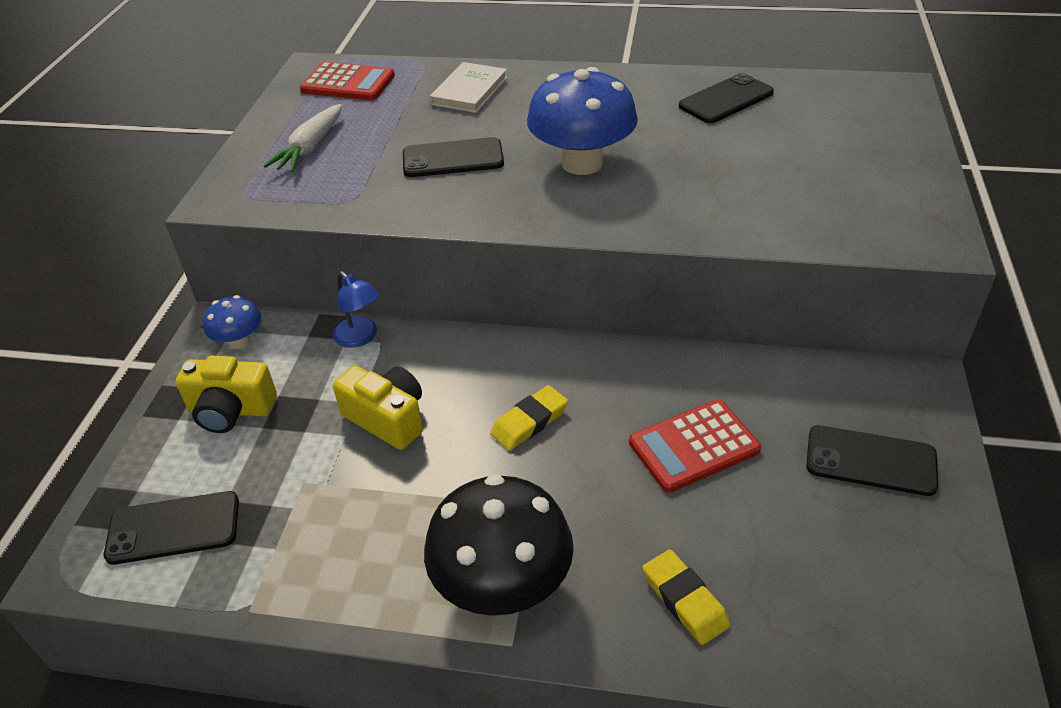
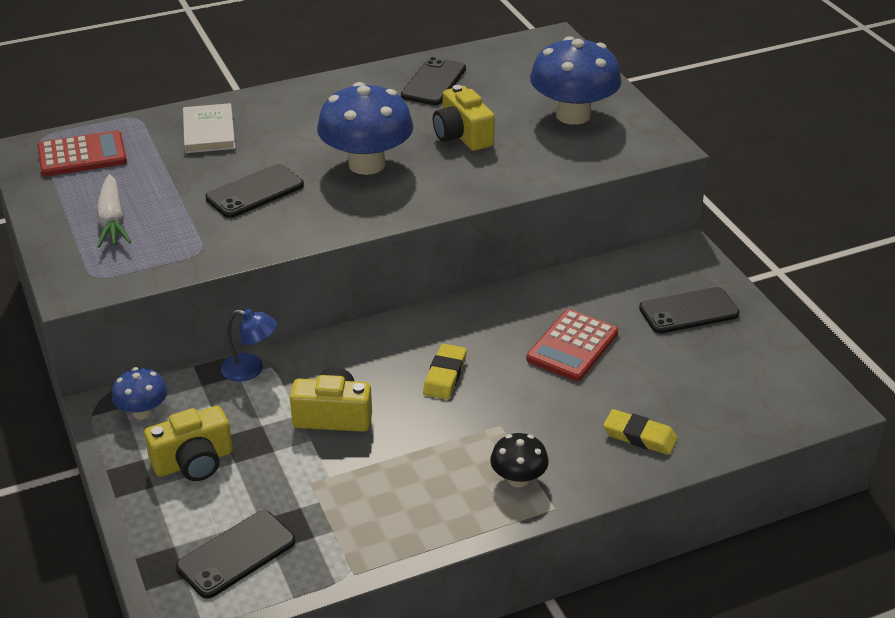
camera: 35 degrees left, 5 degrees down
(503, 584) = (518, 479): black mushroom -> black mushroom, size x0.52
(707, 162) = (462, 135): none -> yellow camera
(854, 175) = (573, 115): none -> blue mushroom

